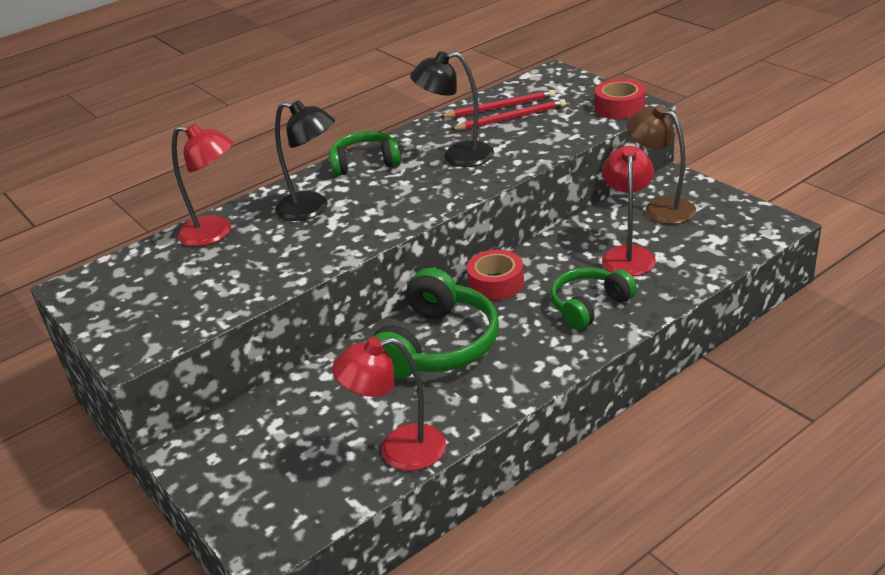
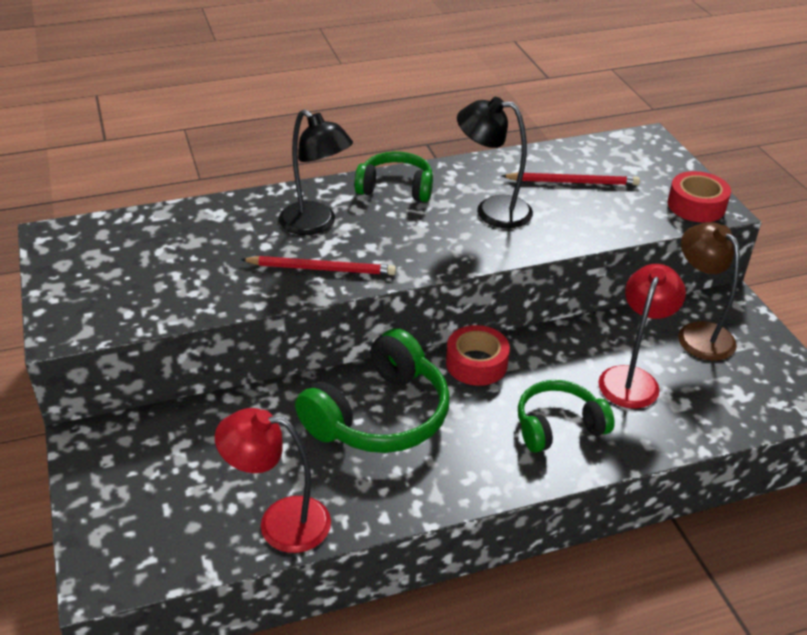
camera: 15 degrees right, 5 degrees up
(215, 233) = (211, 221): red lamp -> none
(500, 107) = (569, 165): red pencil -> red pencil (322, 269)

